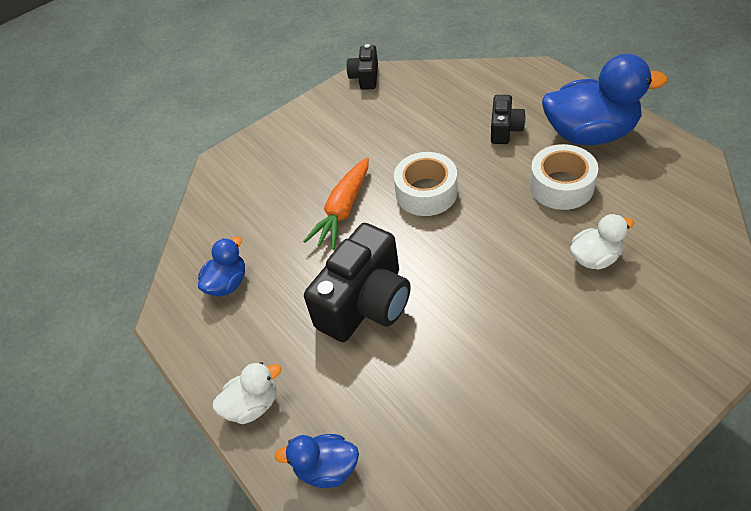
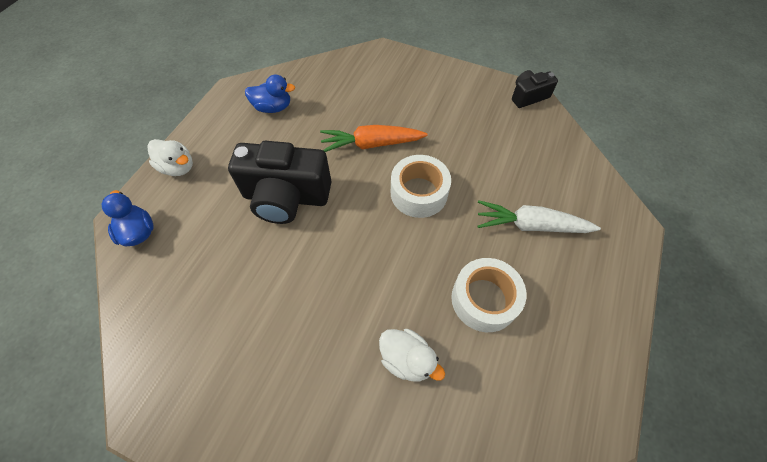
camera: 55 degrees right, 10 degrees up
(505, 129) = (530, 225): black camera -> white carrot
(590, 134) = (572, 304): blue duck -> none

